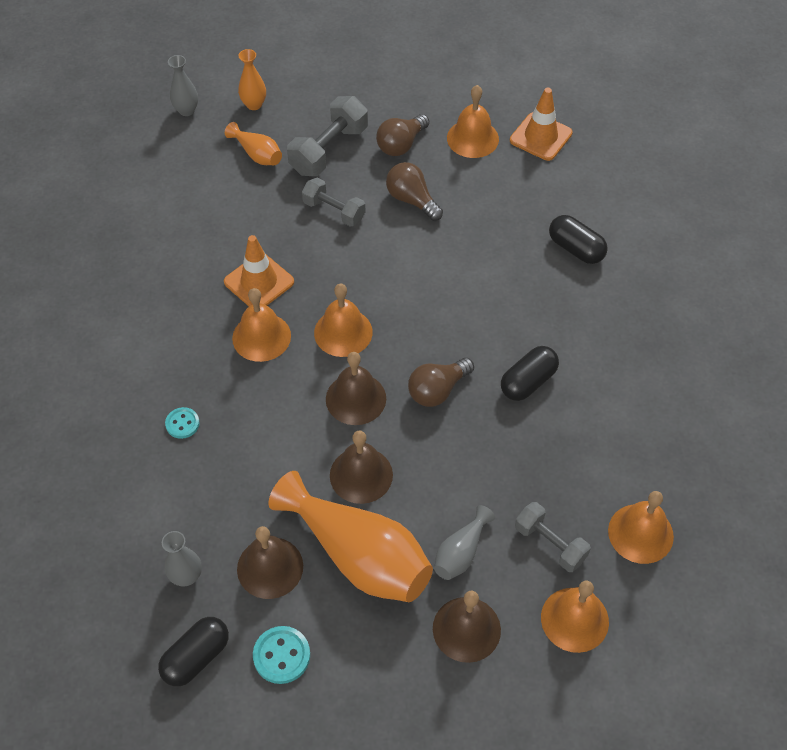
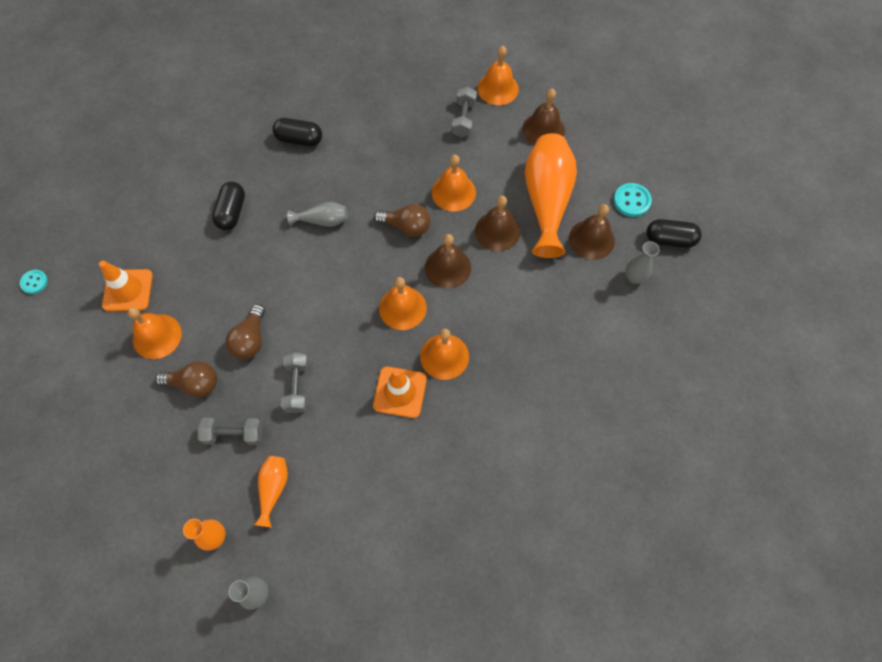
camera: 125 degrees left, 10 degrees up
(182, 424) = (546, 355): turquoise button -> turquoise button (34, 282)
(329, 150) = (234, 434): grey dumbbell -> grey dumbbell, size x0.66
(460, 552) = (503, 155): grey vase -> grey vase (323, 221)
(528, 382) = (363, 183): black capsule -> black capsule (299, 139)
(640, 533) = (424, 84): orange bell -> orange bell (453, 192)

